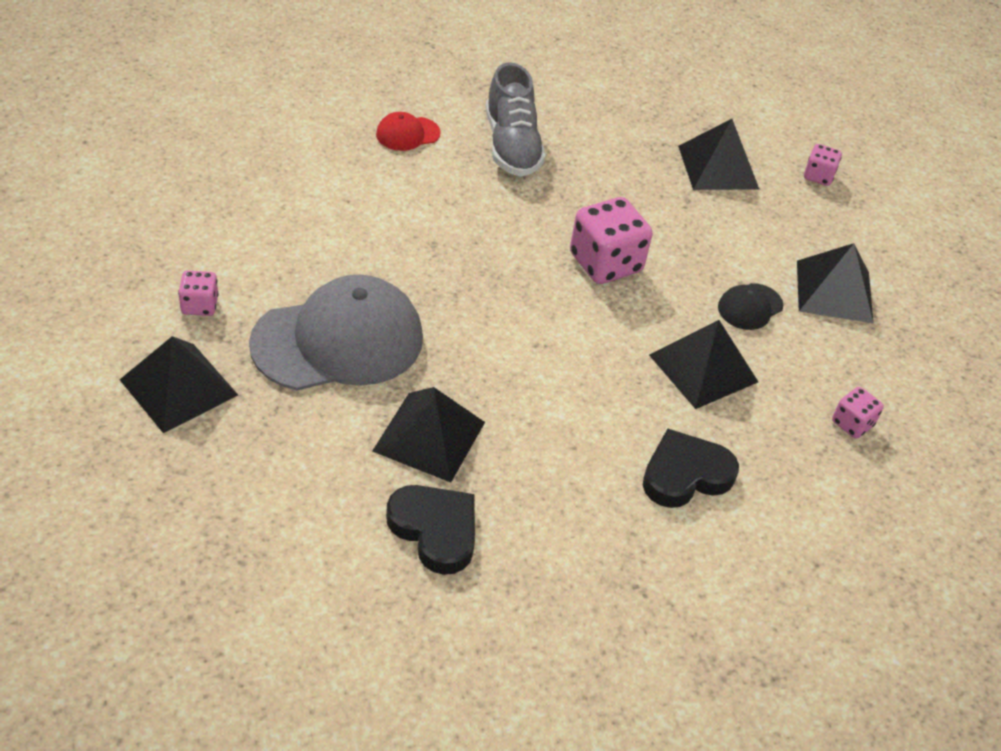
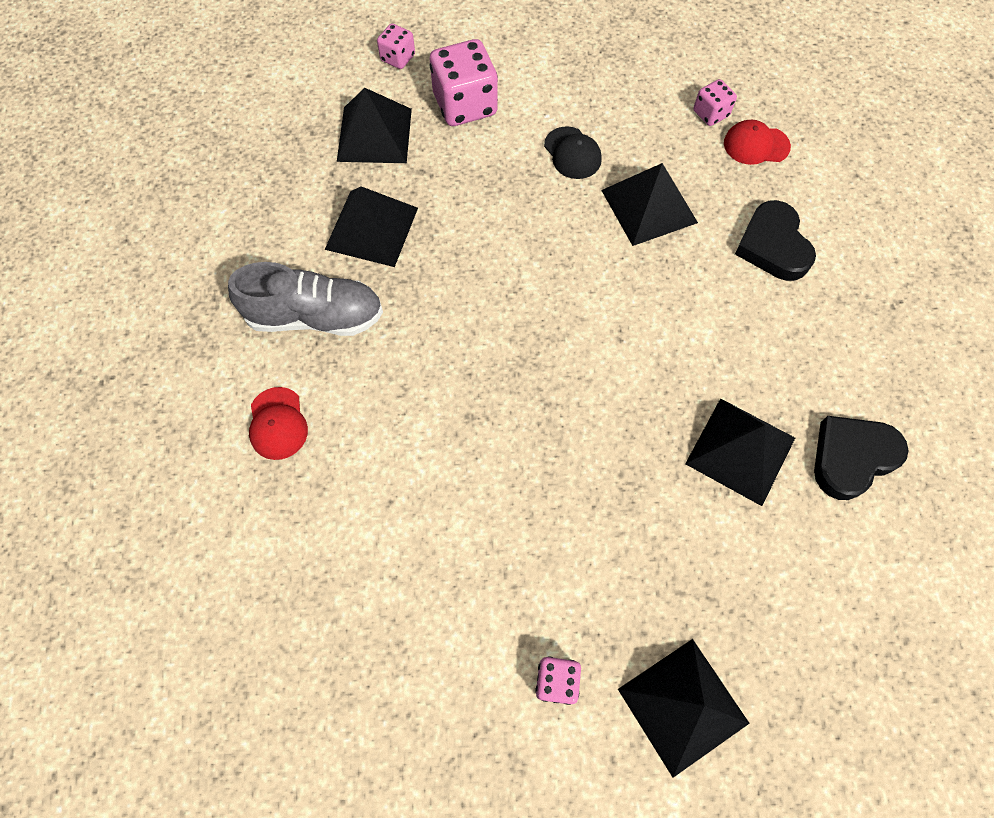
camera: 75 degrees left, 20 degrees up
(338, 341) = (613, 528): grey cap -> none
(605, 263) = (508, 259): pink dice -> pink dice (465, 105)
(823, 465) = (756, 145): none -> red cap
(834, 291) = (554, 86): black pyramid -> black pyramid (371, 228)

